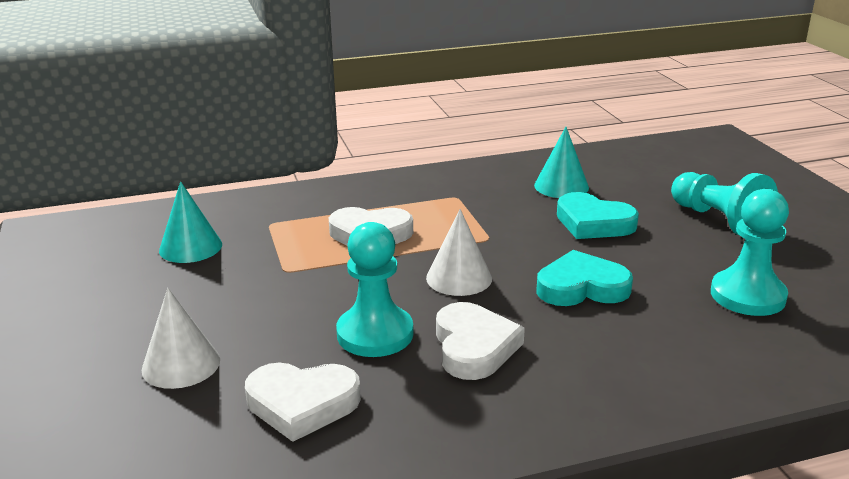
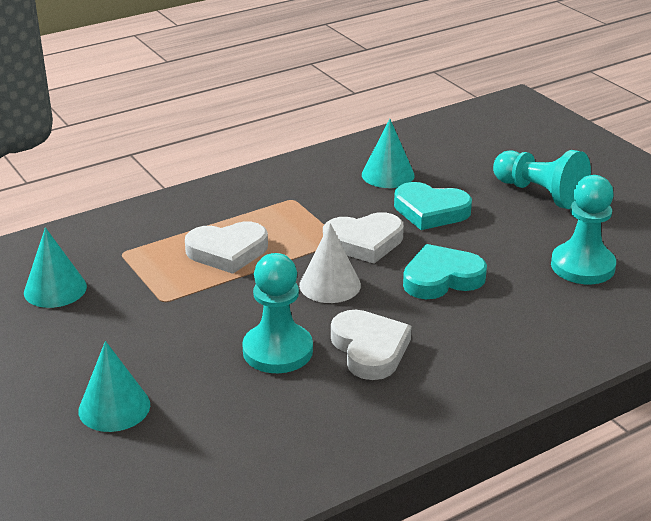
camera: 15 degrees left, 5 degrees up
(181, 364) = (114, 407): white cone -> turquoise cone
(302, 404) = (243, 425): white heart -> white heart (364, 242)

